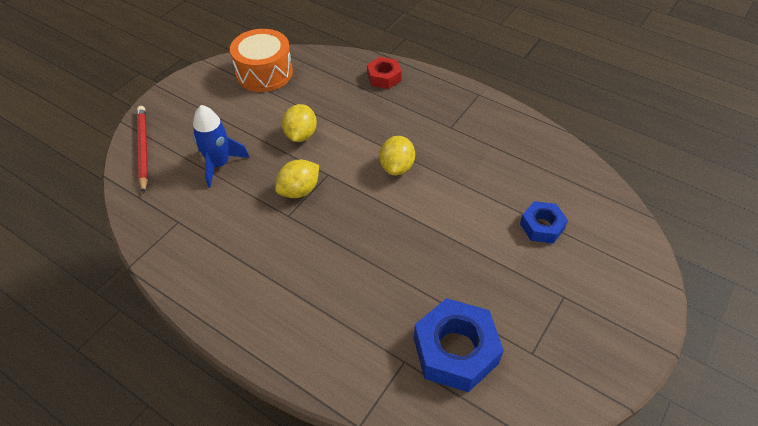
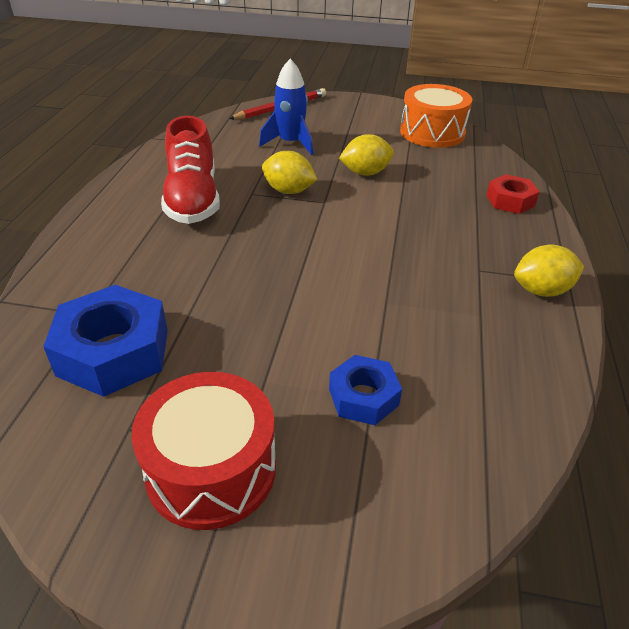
camera: 65 degrees right, 10 degrees down
(274, 258) = (193, 199): none -> red shoe
(397, 167) = (372, 243): yellow lemon -> yellow lemon (541, 290)
(575, 315) = (211, 469): none -> red drum

